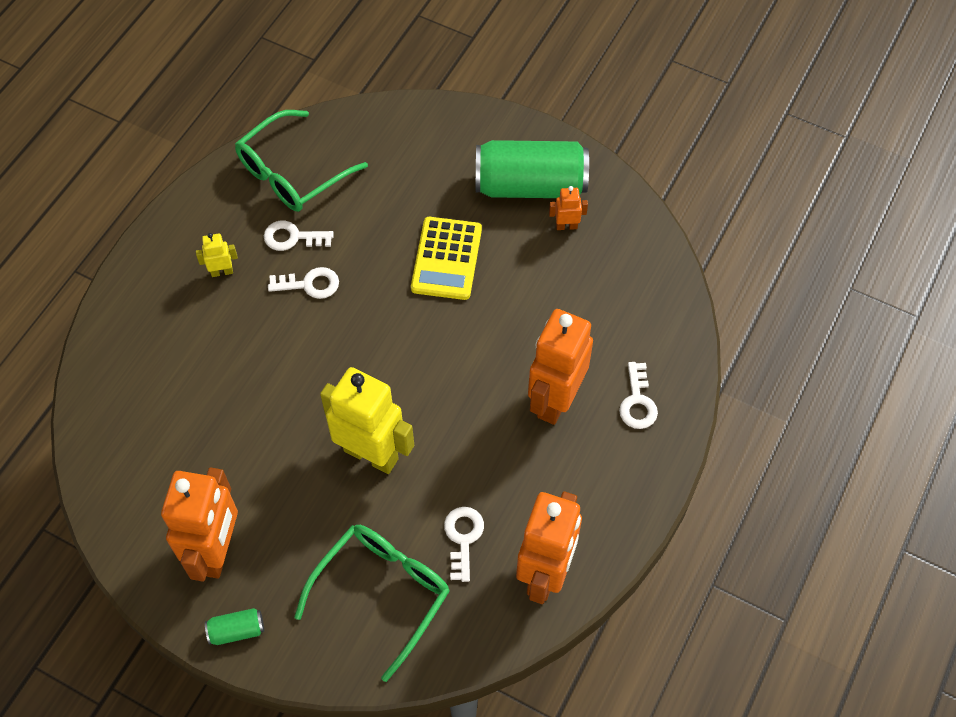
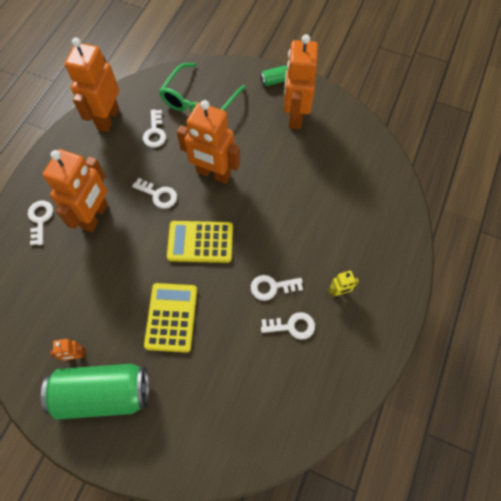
camera: 175 degrees right, 5 degrees up
(292, 173) = (305, 388): green glasses -> none
(371, 454) = (213, 174): yellow robot -> orange robot
(401, 350) = (200, 242): none -> yellow calculator
(459, 426) = (158, 195): none -> white key

